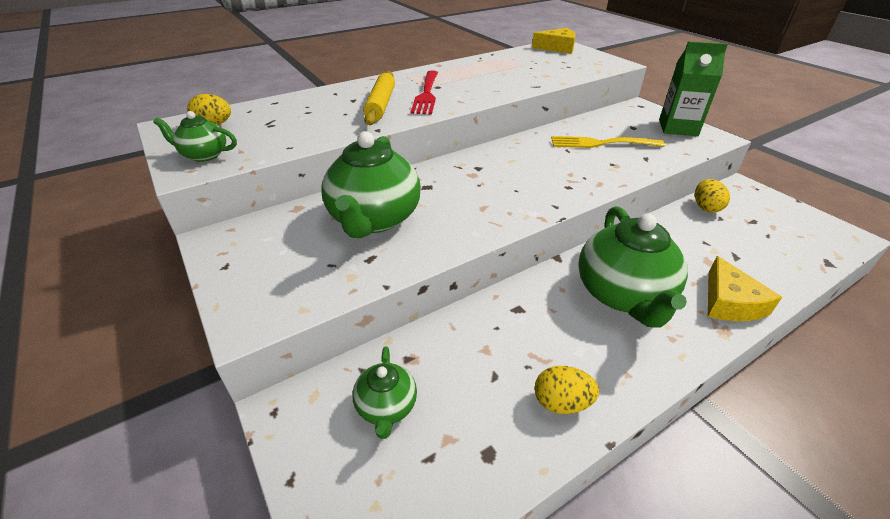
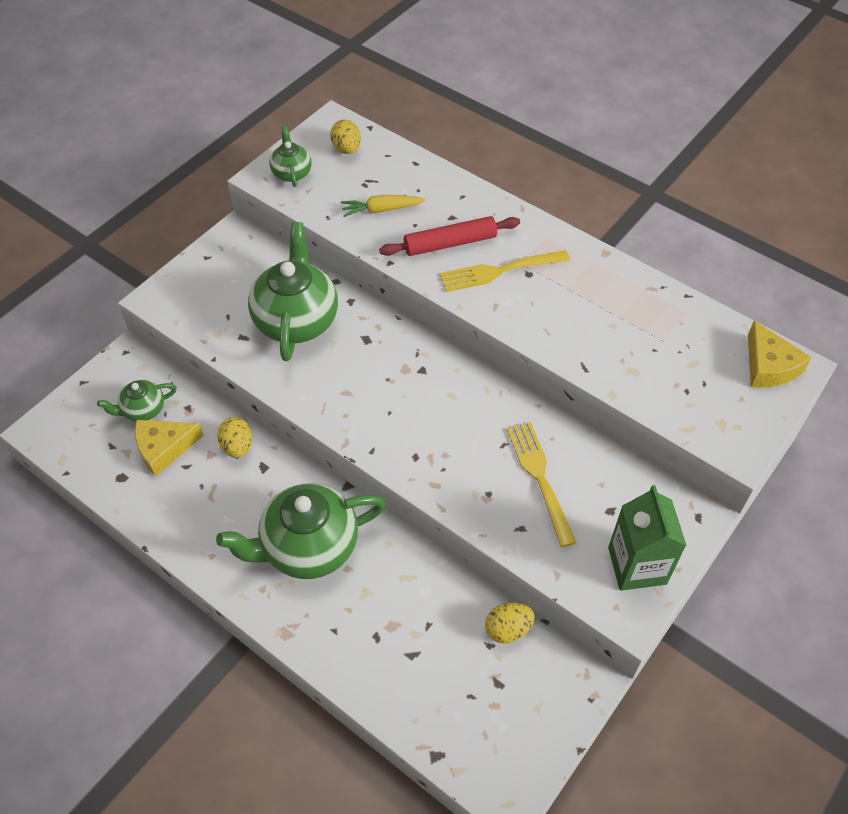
camera: 70 degrees right, 15 degrees up
(311, 123) = (381, 210): none -> yellow carrot
(374, 219) = (296, 319): green teapot -> green teapot turned 105 degrees clockwise
(381, 105) = (450, 243): yellow rolling pin -> red rolling pin
(426, 94) = (498, 271): red fork -> yellow fork
(561, 402) = (172, 513): yellow egg -> yellow egg (237, 446)
(729, 302) = (328, 641): yellow cheese -> yellow cheese (164, 448)

